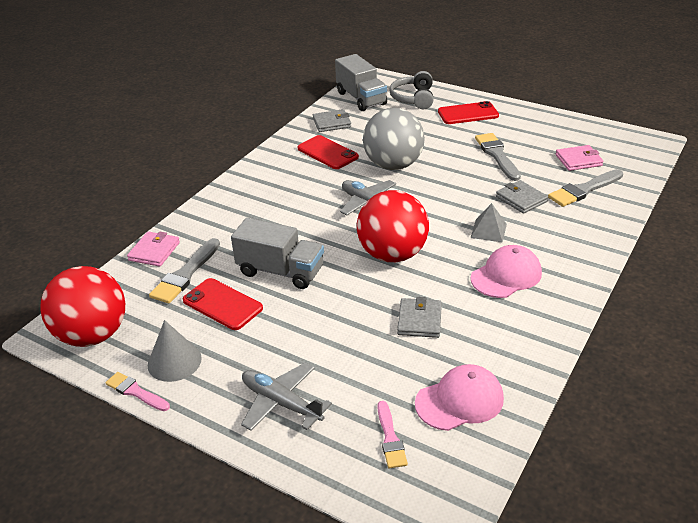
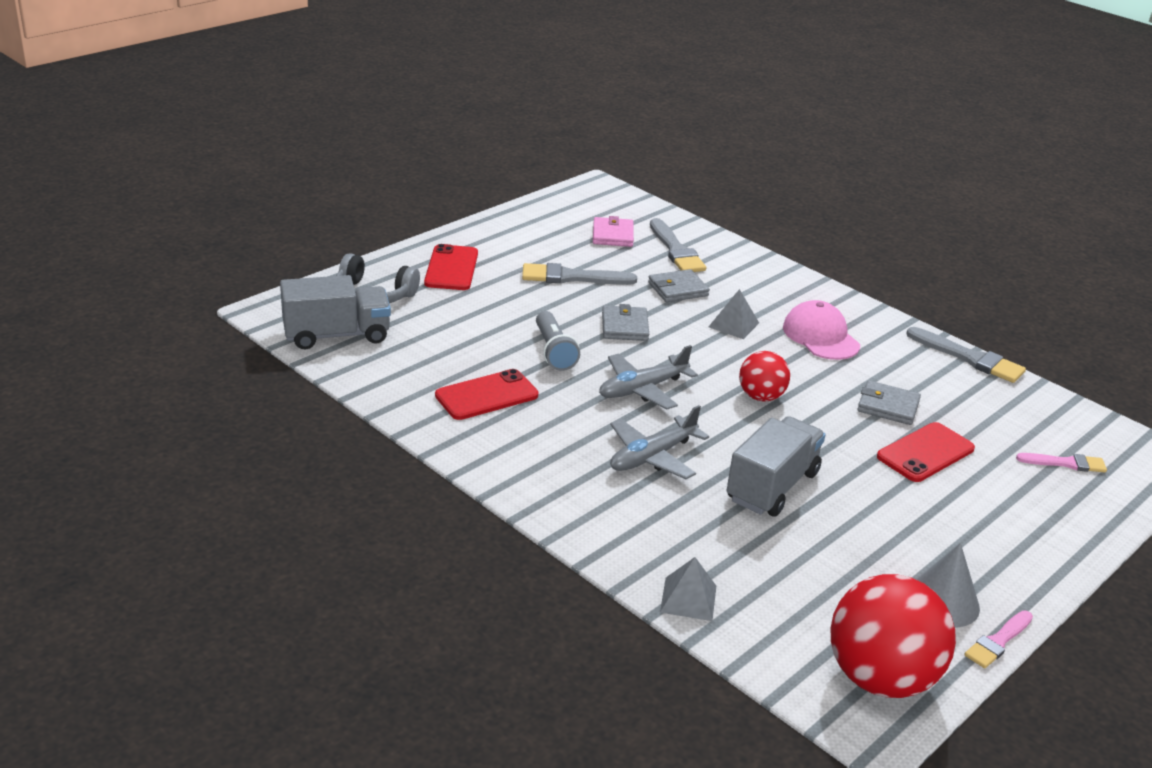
camera: 80 degrees left, 5 degrees down
(154, 251) = (688, 598): pink wallet -> grey pyramid
(185, 274) = (756, 572): grey brush -> grey brush (969, 358)
(222, 304) = (832, 546): red phone -> red phone (925, 453)
(281, 403) = (1017, 525): grey plane -> grey plane (652, 457)
(332, 123) = (397, 375): grey wallet -> grey wallet (625, 327)
(392, 254) = (761, 397): red ball -> red ball, size x0.55
(393, 165) = (553, 351): grey ball -> grey flashlight
(459, 401) = (1013, 412): pink cap -> none

